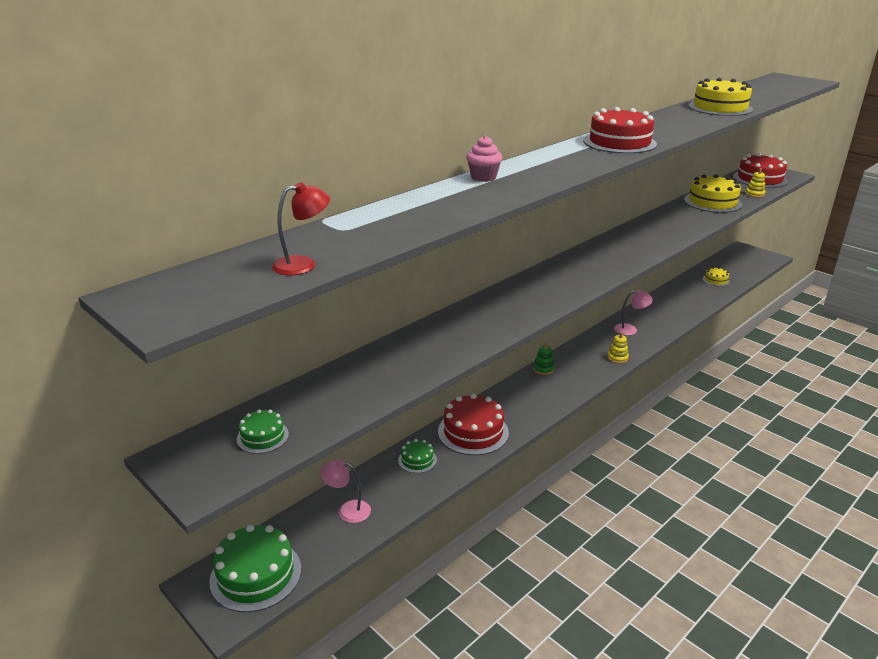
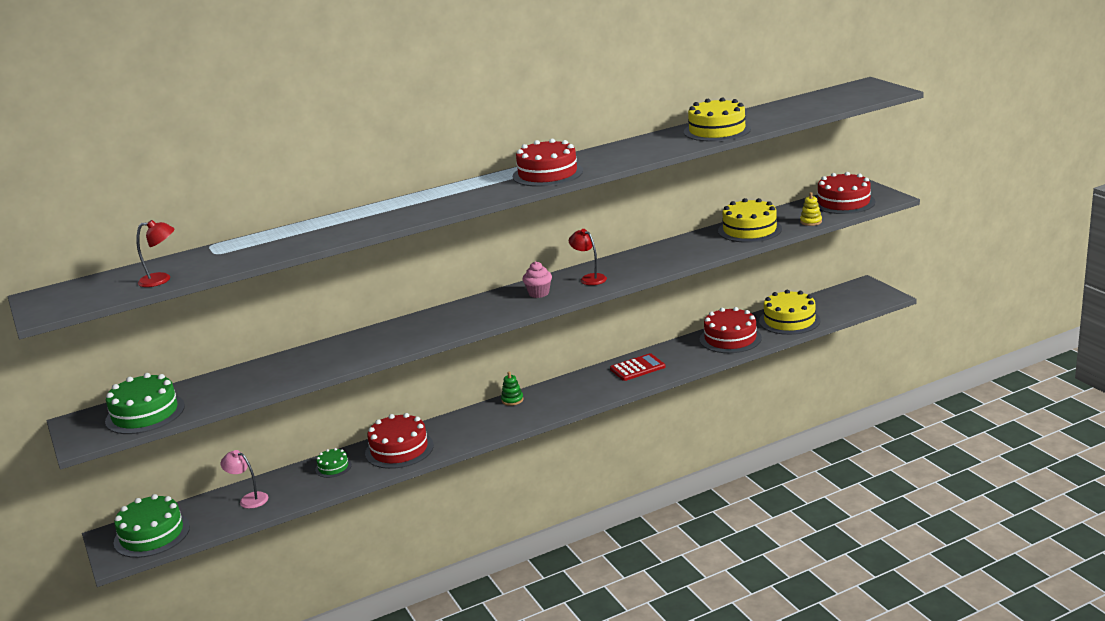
camera: 20 degrees right, 5 degrees down
(262, 437) = (145, 413): green cake -> green cake, size x1.93
(483, 177) = (377, 209): pink cupcake -> pink cupcake (539, 293)
(617, 358) = (596, 395): yellow stacking toy -> none
(622, 248) = (589, 278): none -> red lamp
(630, 330) = (637, 368): pink lamp -> red calculator
(683, 298) = (730, 338): none -> red cake
(716, 280) = (789, 320): yellow cake -> yellow cake, size x1.93

